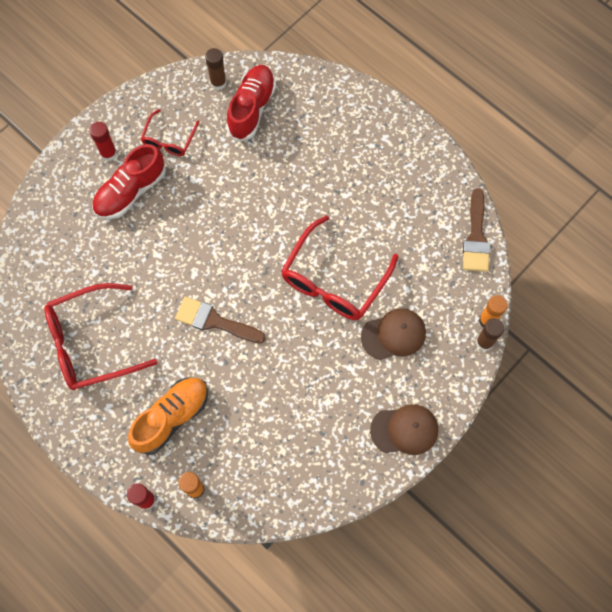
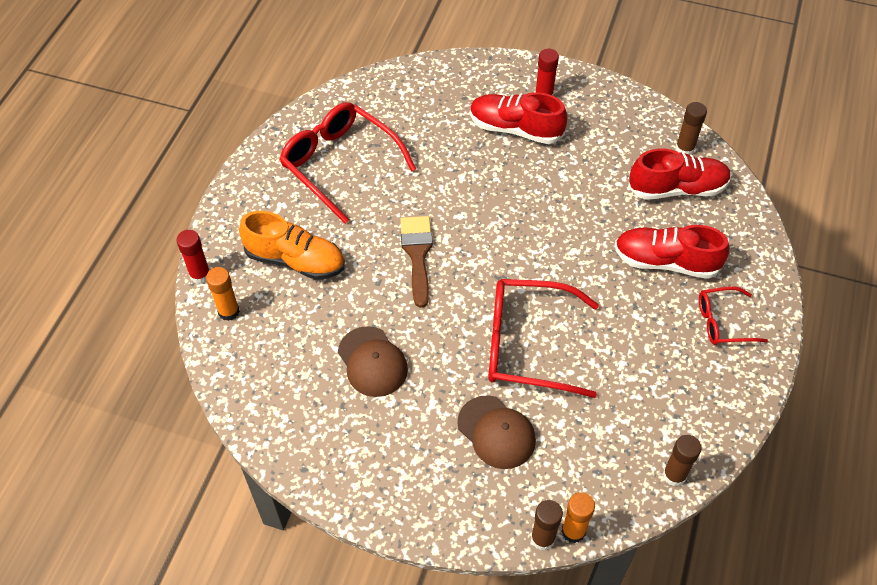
camera: 65 degrees right, 15 degrees down
(169, 139) = (592, 135): red glasses -> red glasses (723, 322)
(311, 151) = (666, 262): none -> red shoe
(404, 430) = (386, 490): brown cap -> brown cap (372, 362)
(476, 237) = (674, 475): brown brush -> brown glue stick

